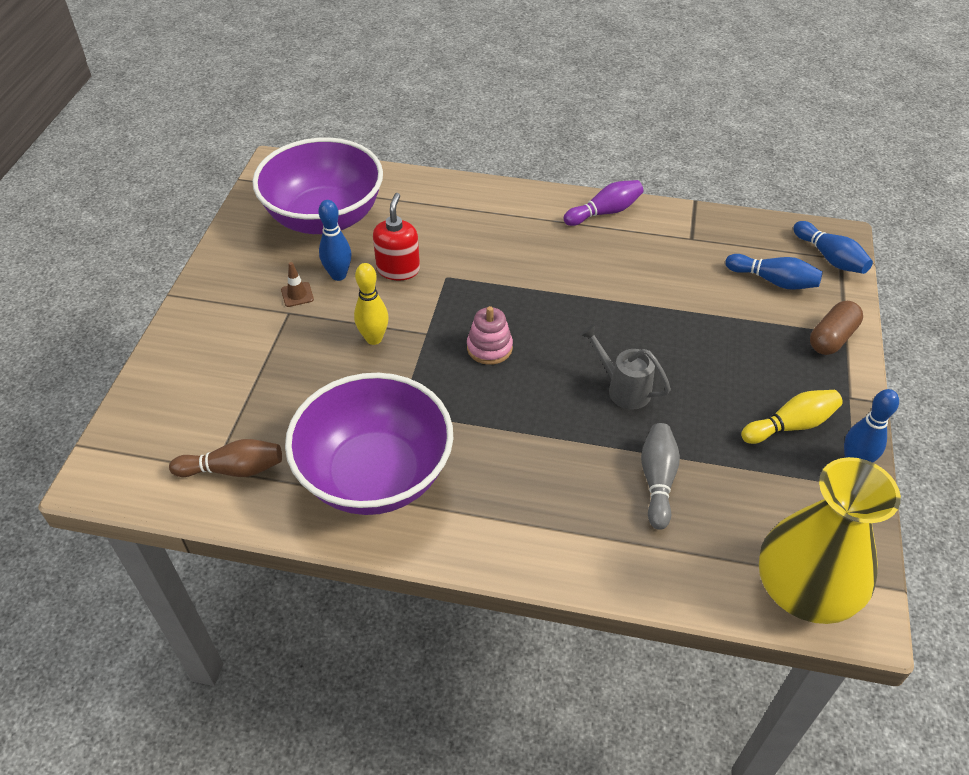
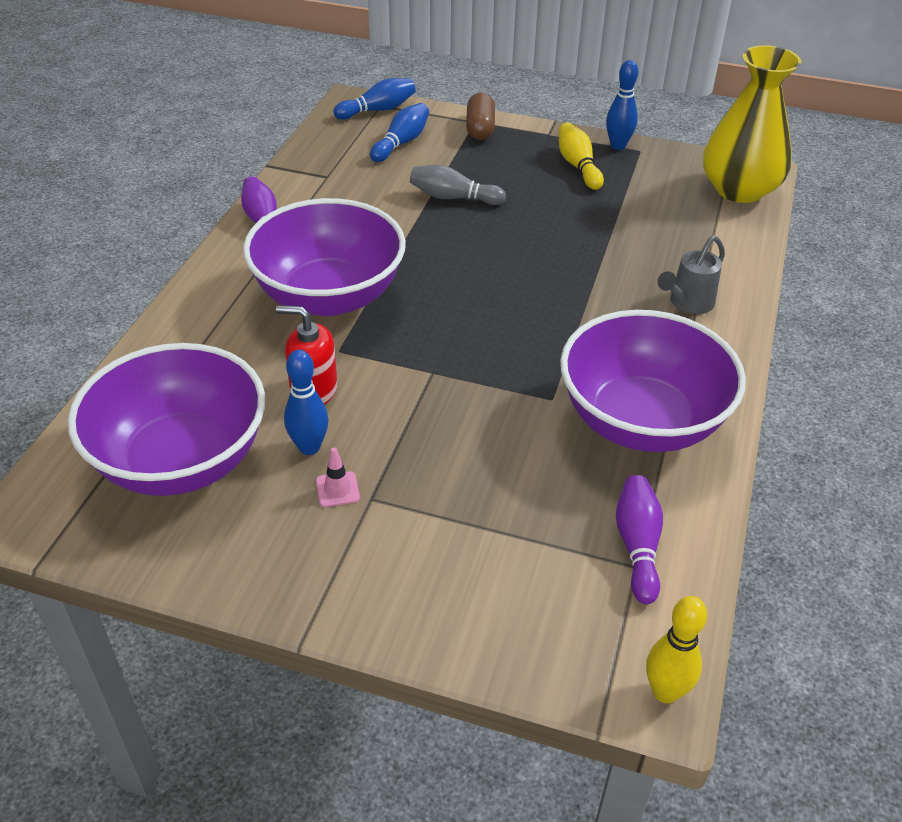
camera: 85 degrees left, 5 degrees down
(233, 469) = (637, 546): brown bowling pin -> purple bowling pin
(297, 294) = (337, 489): brown traffic cone -> pink traffic cone
(374, 338) = (434, 416): yellow bowling pin -> yellow bowling pin (665, 691)
(489, 348) = (463, 326): pink stacking toy -> none
(513, 263) = (329, 296): none -> purple bowl
(623, 389) = (530, 245): grey watering can -> grey watering can (688, 303)
(657, 481) = (640, 241): grey bowling pin -> grey bowling pin (453, 197)
(832, 338) = (480, 128): brown capsule -> brown capsule turned 45 degrees clockwise

